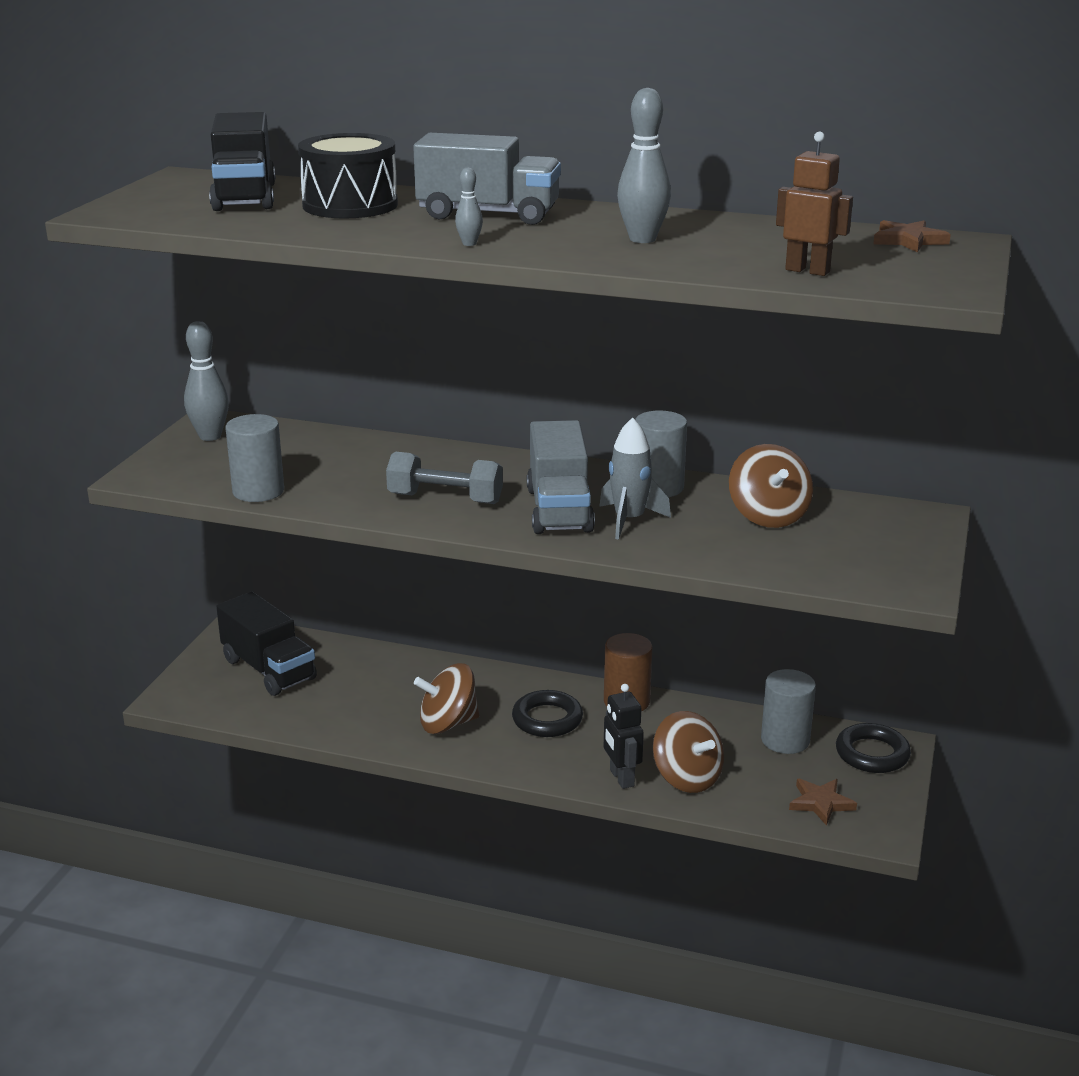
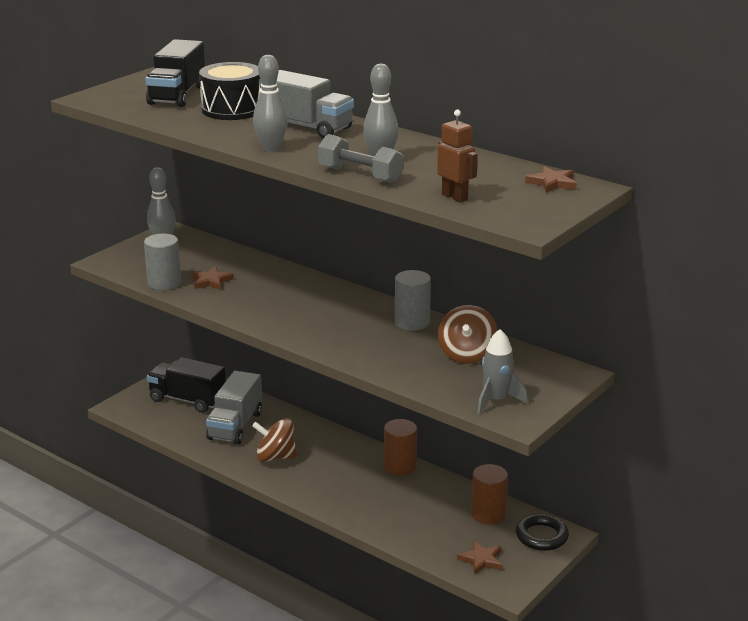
camera: 20 degrees right, 0 degrees up
(269, 669) = (187, 400): black truck -> black truck turned 135 degrees clockwise
(327, 478) = (211, 281): none -> brown star
(445, 499) = (271, 307): grey dumbbell -> grey dumbbell (360, 175)
(469, 244) = (271, 148): grey bowling pin -> grey bowling pin, size x1.95
(547, 719) = (340, 467): black ring -> none
(559, 510) = (335, 327): grey truck -> grey truck (235, 426)
(621, 778) = (361, 515): black robot -> none
(629, 520) = (373, 341): grey rocket -> grey rocket (496, 400)
(687, 777) = (404, 524): brown spinning top -> none
(785, 740) = (488, 514): grey cylinder -> brown cylinder

